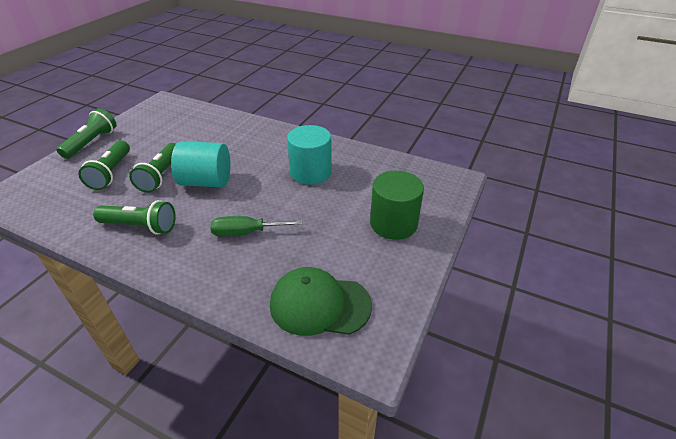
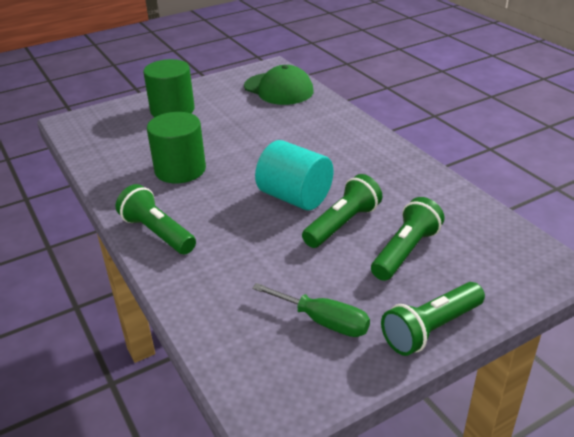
camera: 145 degrees left, 5 degrees down
(140, 226) = (384, 173): green flashlight -> green flashlight (157, 233)
(246, 232) = (292, 139): green screwdriver -> green screwdriver (323, 321)
(310, 172) = (180, 170): turquoise cylinder -> green cylinder

